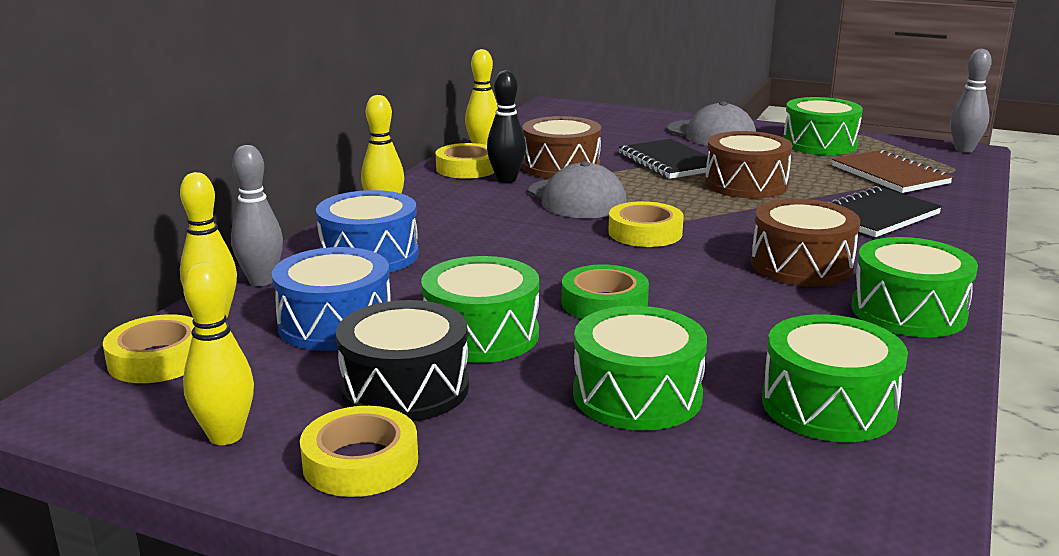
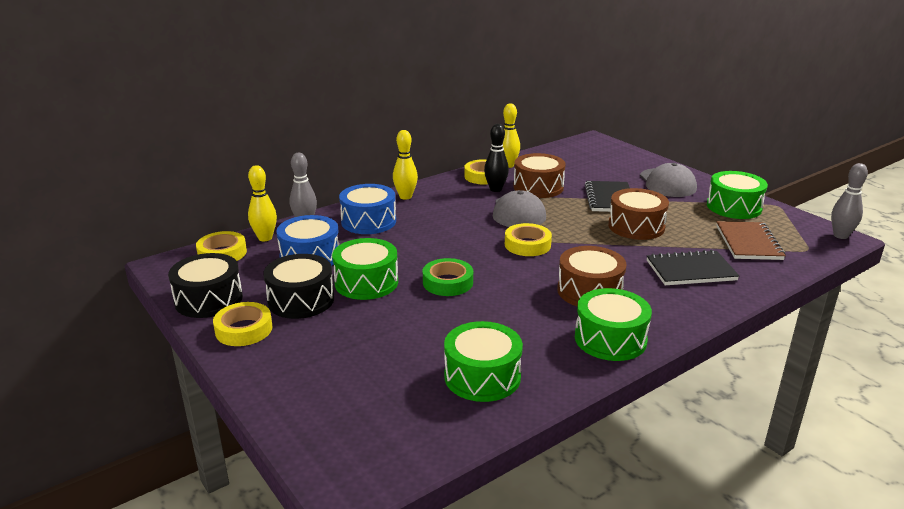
camera: 30 degrees right, 5 degrees up
(226, 436) = (209, 299): yellow bowling pin -> black drum
(637, 395) = (396, 338): green drum -> none

